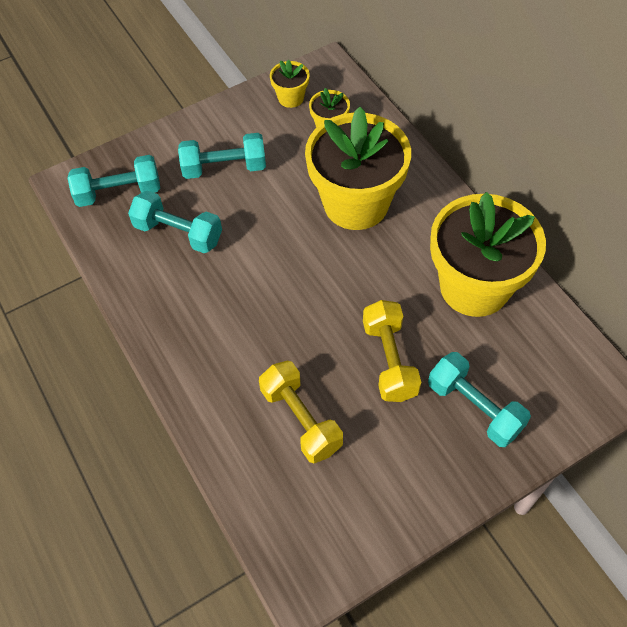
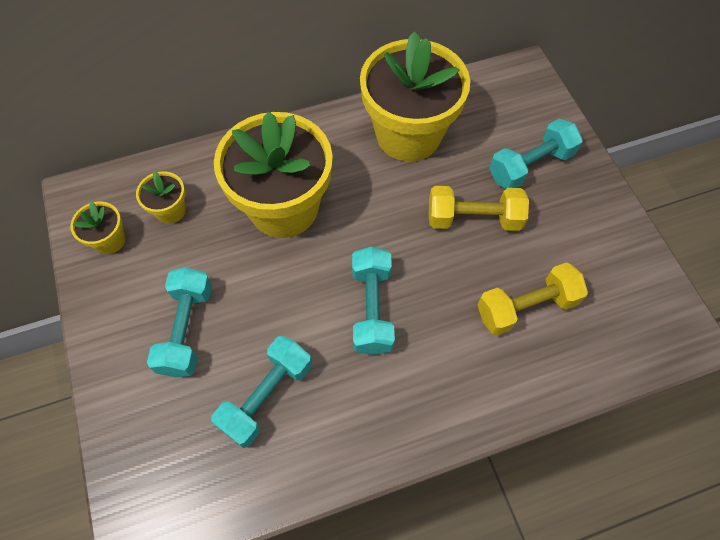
camera: 80 degrees left, 5 degrees up
(119, 192) = (179, 464): turquoise dumbbell -> turquoise dumbbell (371, 308)

